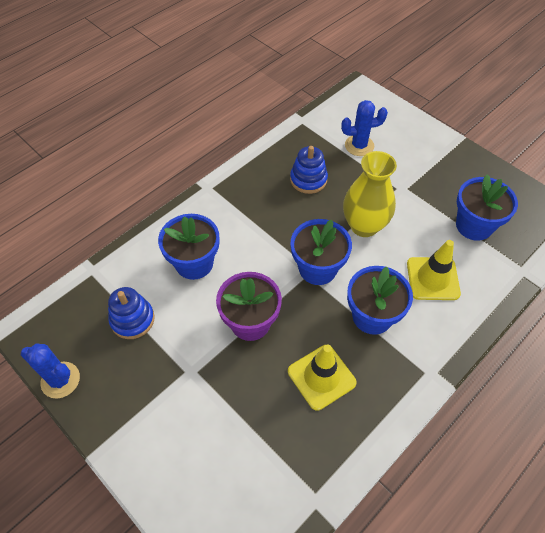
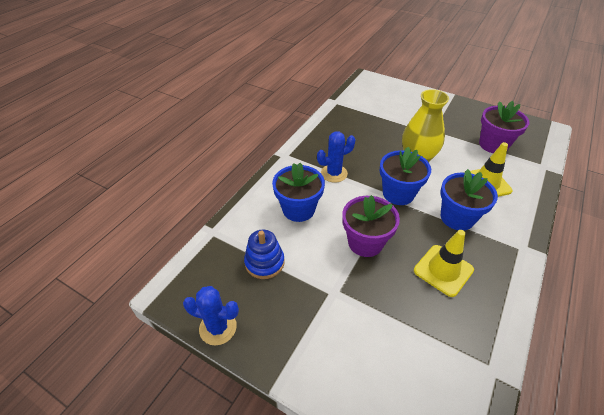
camera: 15 degrees left, 10 degrees down
(308, 179) = (360, 137): blue stacking toy -> none
(359, 145) = (385, 110): blue cactus -> blue cactus (334, 173)
(474, 225) = (493, 145): blue flower pot -> purple flower pot

